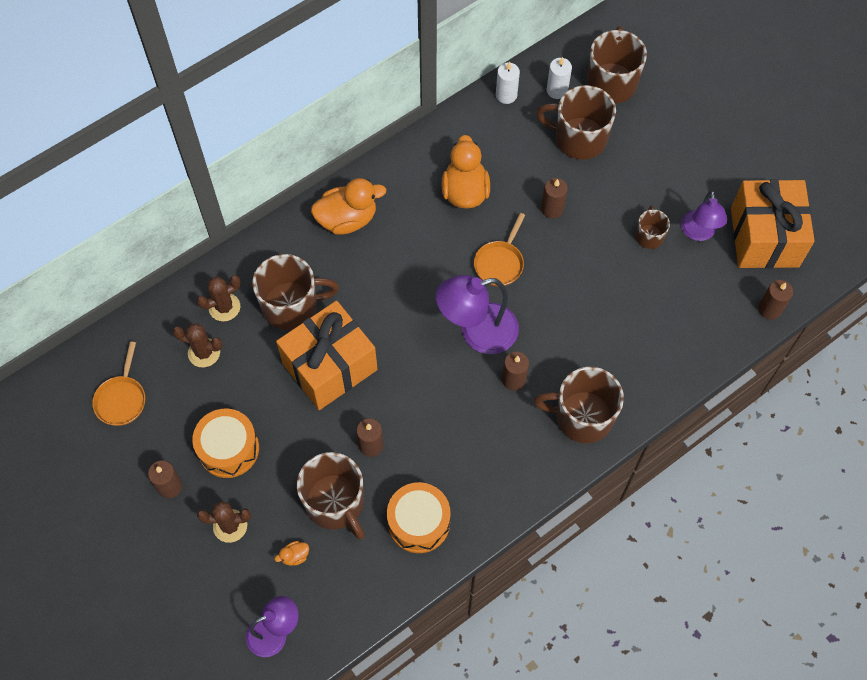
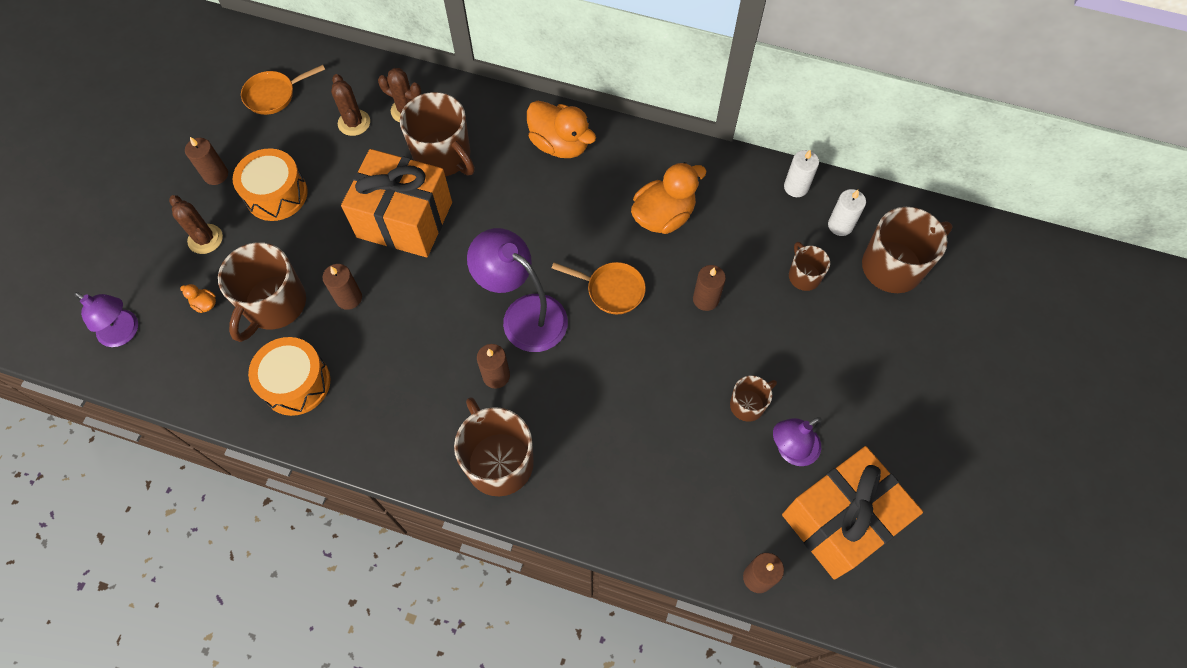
camera: 55 degrees right, 0 degrees up
(500, 263) = (611, 290): orange pan -> orange pan turned 150 degrees counterclockwise
(579, 138) = (804, 275): brown mug -> brown mug, size x0.53

